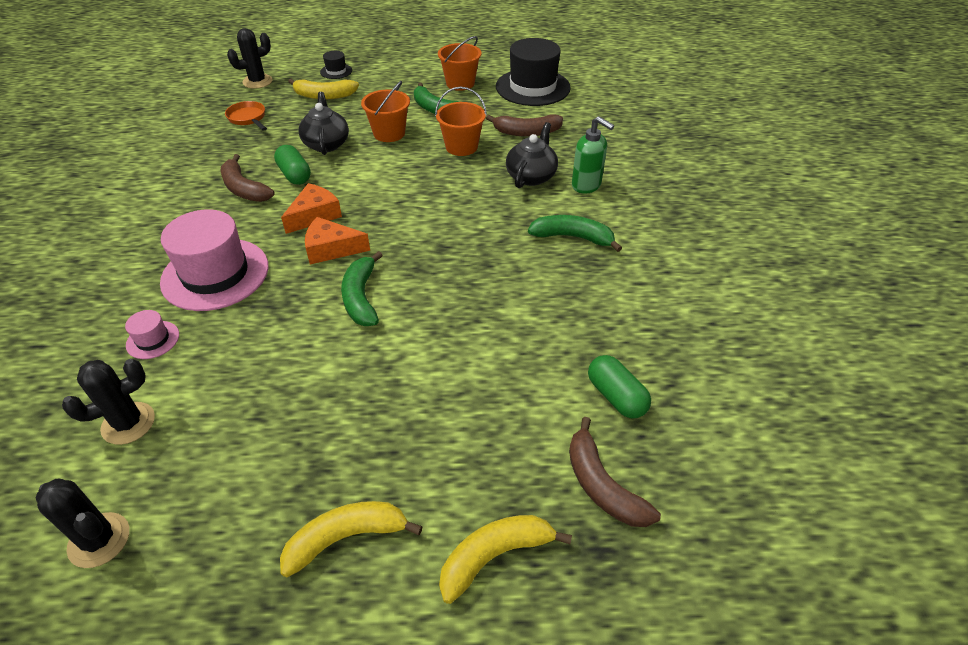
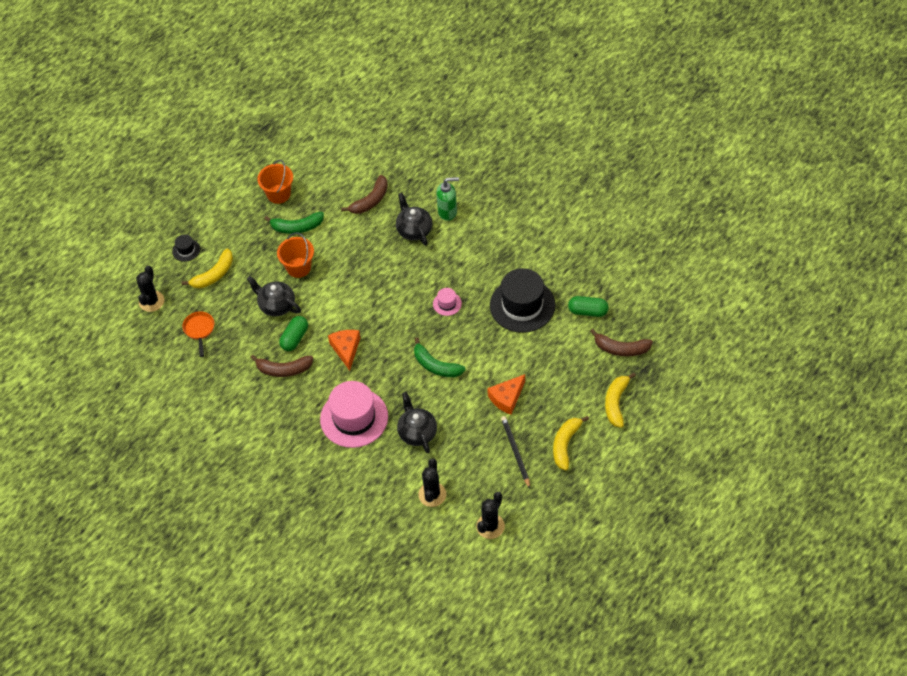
camera: 45 degrees left, 10 degrees up
(99, 540) = (490, 526): black cactus -> black cactus turned 45 degrees counterclockwise
(153, 340) = (382, 465): pink hat -> pink hat (447, 303)
(235, 342) = (417, 432): none -> black teapot
(248, 118) = (199, 330): orange pan -> orange pan turned 75 degrees clockwise
(280, 476) = (515, 452): none -> black pencil
(295, 175) = (294, 338): green capsule -> green capsule turned 75 degrees counterclockwise
(331, 249) = (384, 357): orange cheese -> orange cheese (507, 398)
(461, 147) = (351, 242): orange bucket -> none
(532, 87) = (325, 161): black hat -> black hat (522, 305)
(573, 237) = (480, 250): green banana -> none

